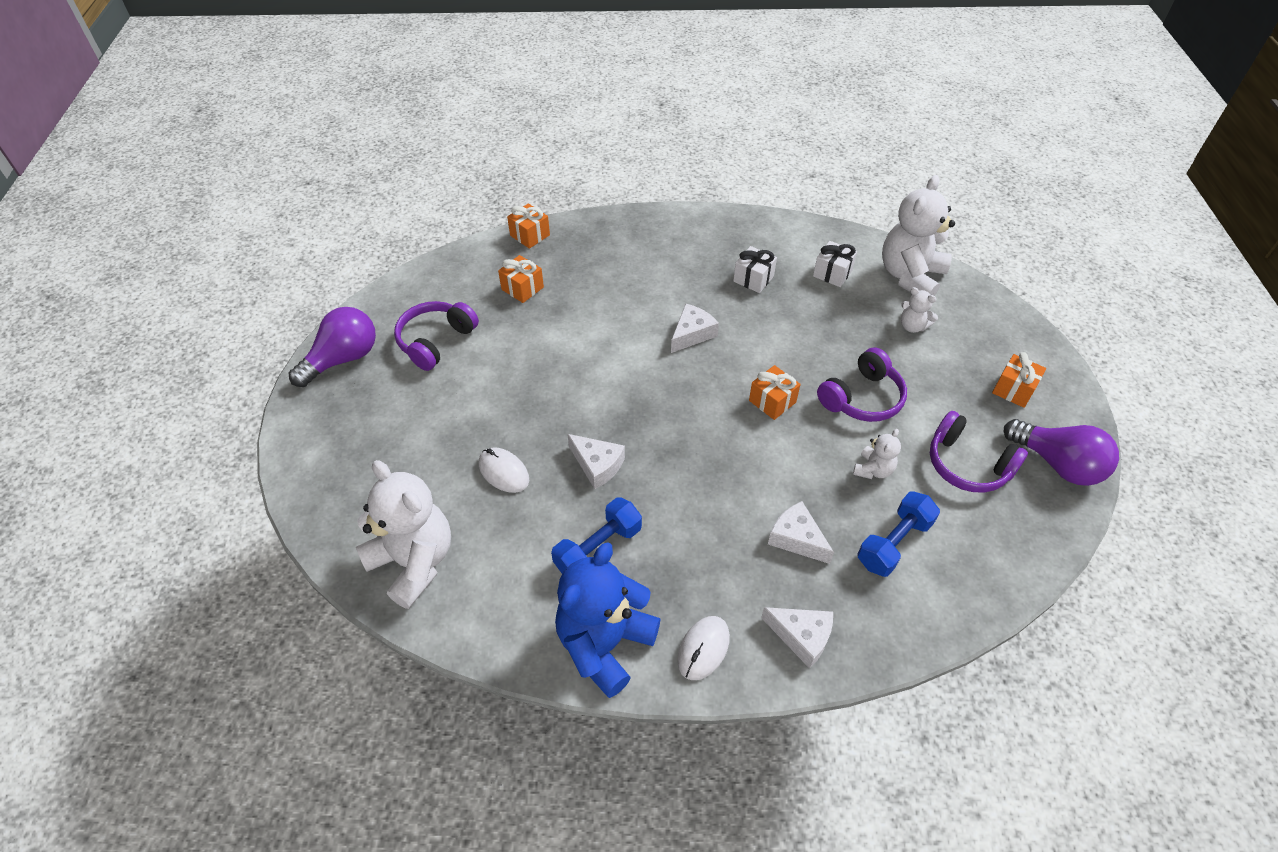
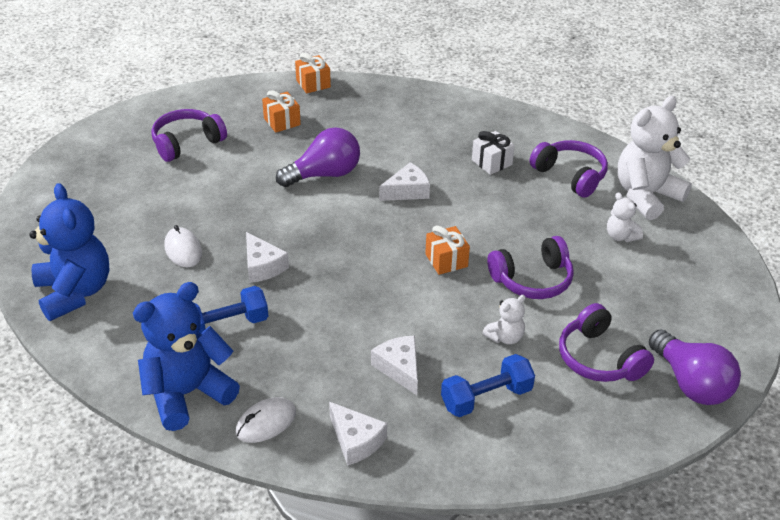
camera: 20 degrees right, 10 degrees down
(343, 359) = (107, 137): purple light bulb -> purple light bulb (324, 174)
(414, 562) = (75, 292): white teddy bear -> blue teddy bear
(832, 273) = (570, 175): white gift -> purple headphones
(1013, 390) = (688, 312): orange gift -> none

